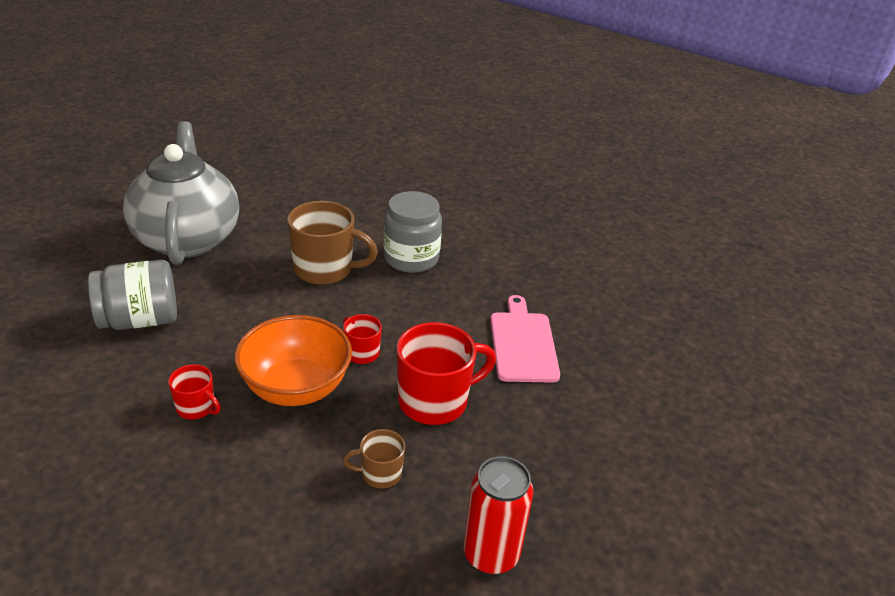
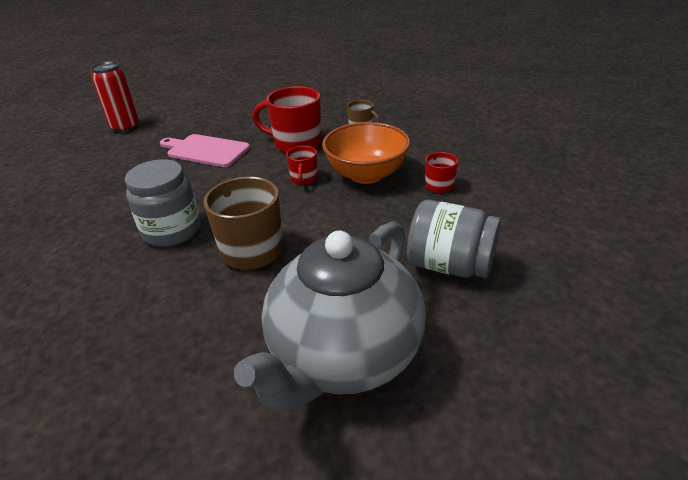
camera: 135 degrees left, 0 degrees up
(491, 554) = (346, 97): red can -> red can (125, 127)
(523, 343) = (205, 150): pink cutting board -> pink cutting board turned 75 degrees clockwise

